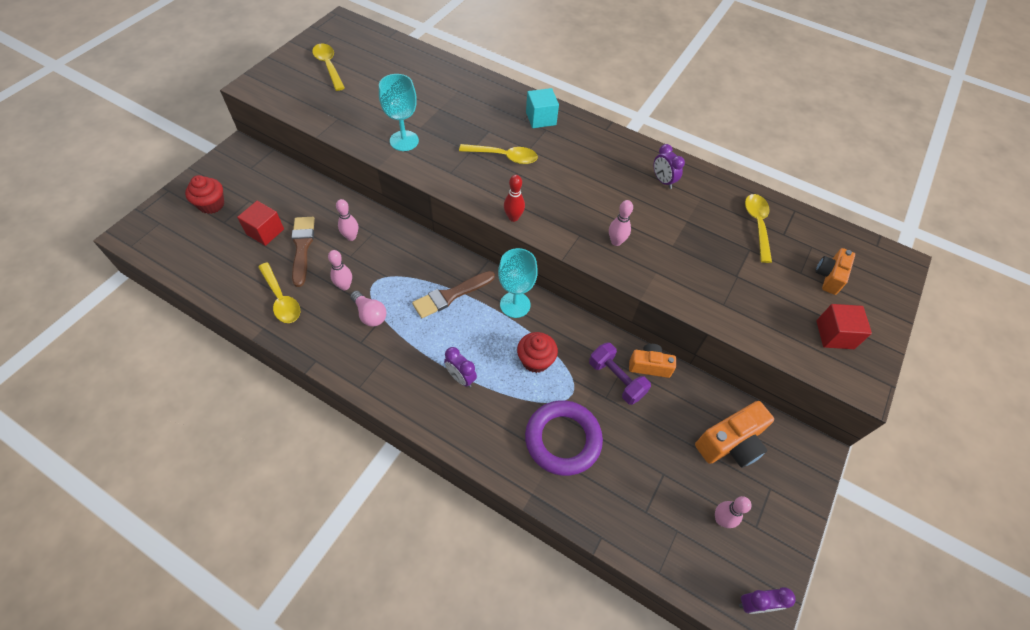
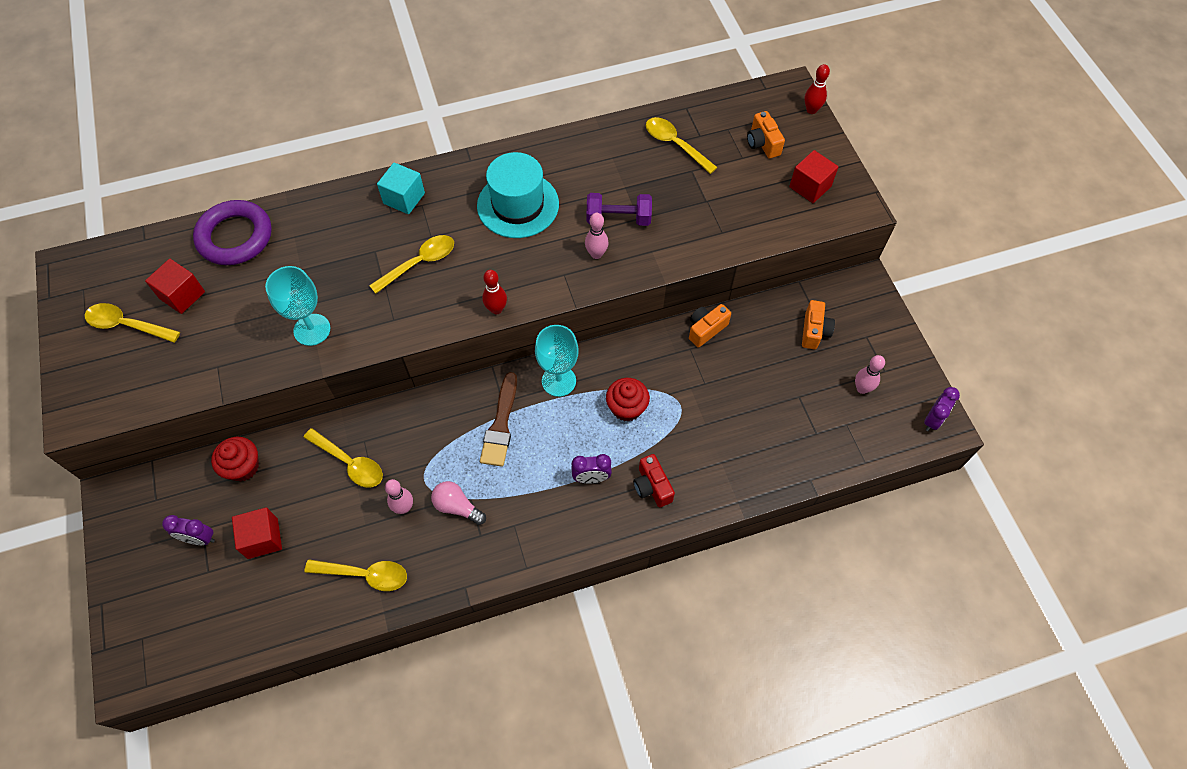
camera: 45 degrees left, 5 degrees up
(211, 204) = (170, 570): red cupcake -> red cupcake (243, 467)
(302, 247) = (318, 516): brown brush -> none
(351, 237) = (349, 463): pink bowling pin -> yellow spoon
(369, 73) = (182, 295): none -> red cube
(370, 314) = (457, 507): pink light bulb -> pink light bulb turned 150 degrees counterclockwise
(489, 422) = (652, 486): none -> red camera
(562, 439) = (713, 444): purple ring -> purple ring (235, 237)
(602, 174) = (518, 205): none -> turquoise hat
(616, 379) = (696, 363): purple dumbbell -> purple dumbbell (618, 219)
(663, 181) = (569, 168): purple clock -> purple clock (199, 538)
(730, 443) = (814, 331): orange camera -> orange camera, size x0.64
(900, 287) = (811, 110): none -> red bowling pin

